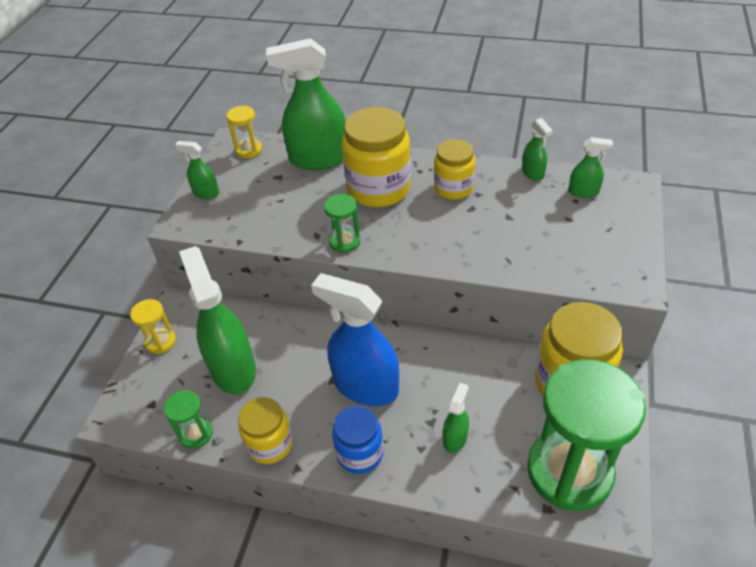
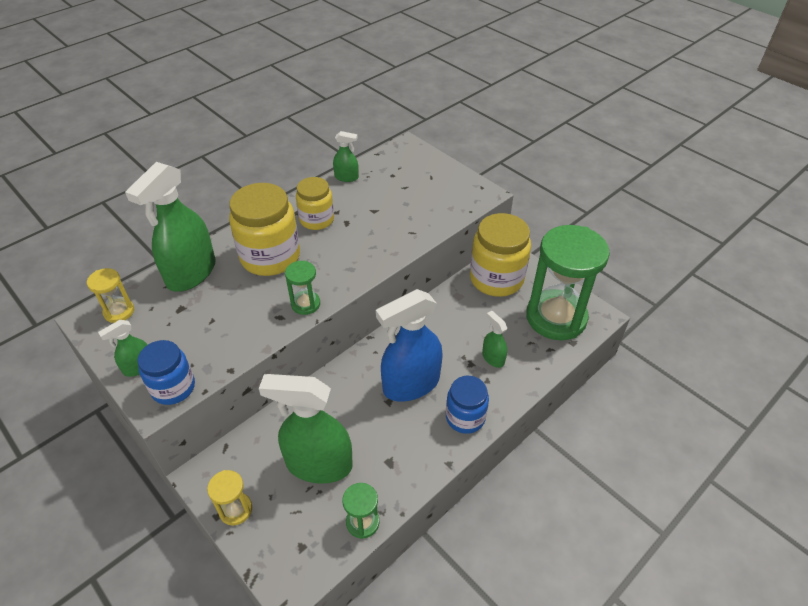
camera: 60 degrees left, 0 degrees up
(200, 222) = (173, 388): none -> blue jar
(270, 444) = (414, 471): yellow jar -> none
(583, 192) = (389, 168): green spray bottle -> none

